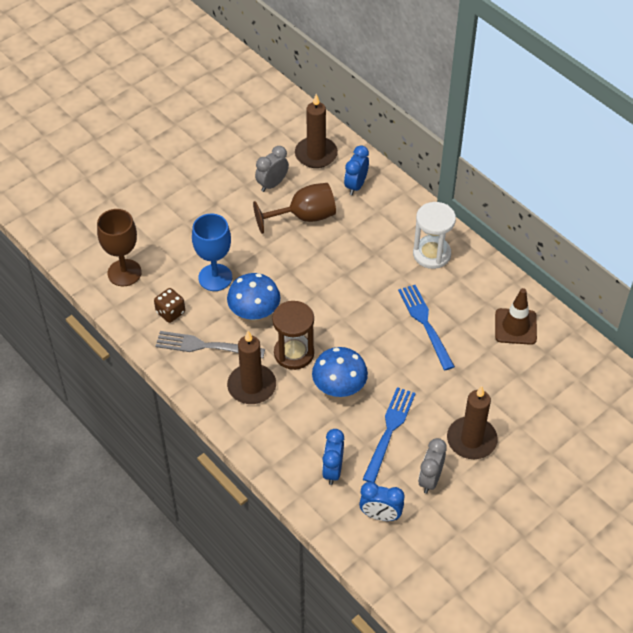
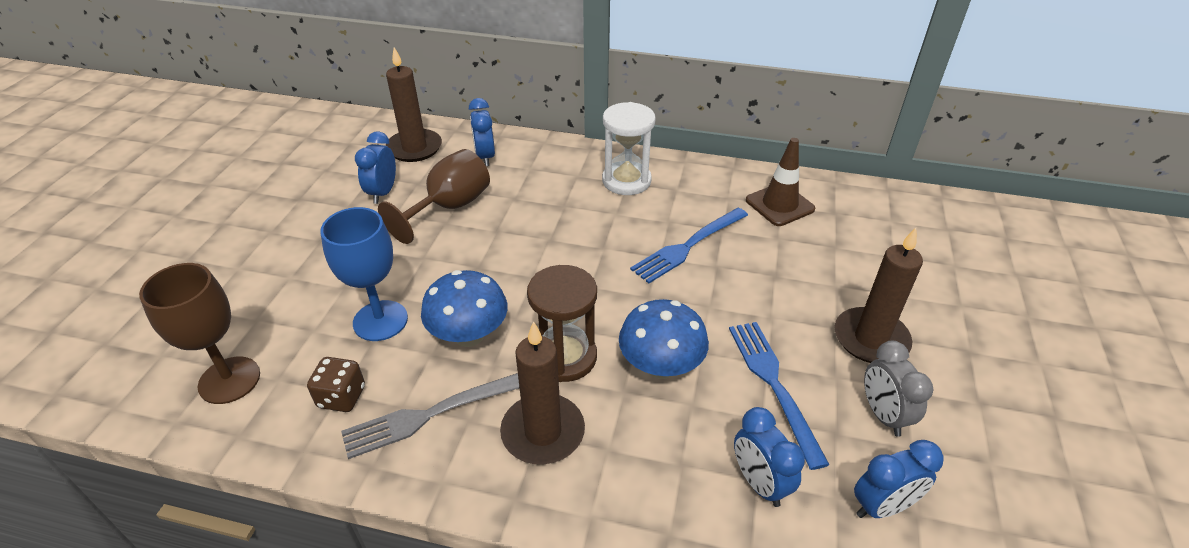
camera: 35 degrees left, 10 degrees down
(272, 184) = (383, 193): grey clock -> blue clock
(425, 324) = (688, 246): blue fork -> blue fork turned 75 degrees counterclockwise

